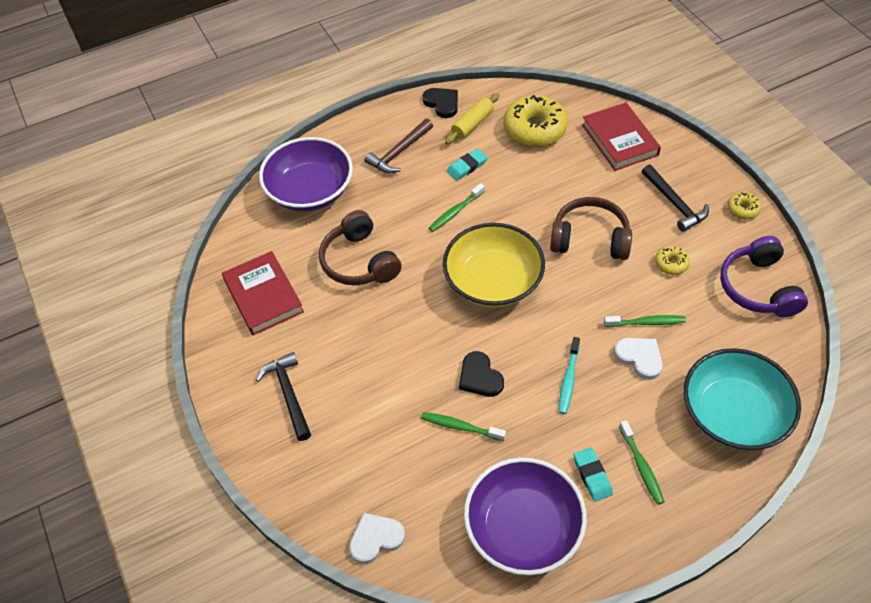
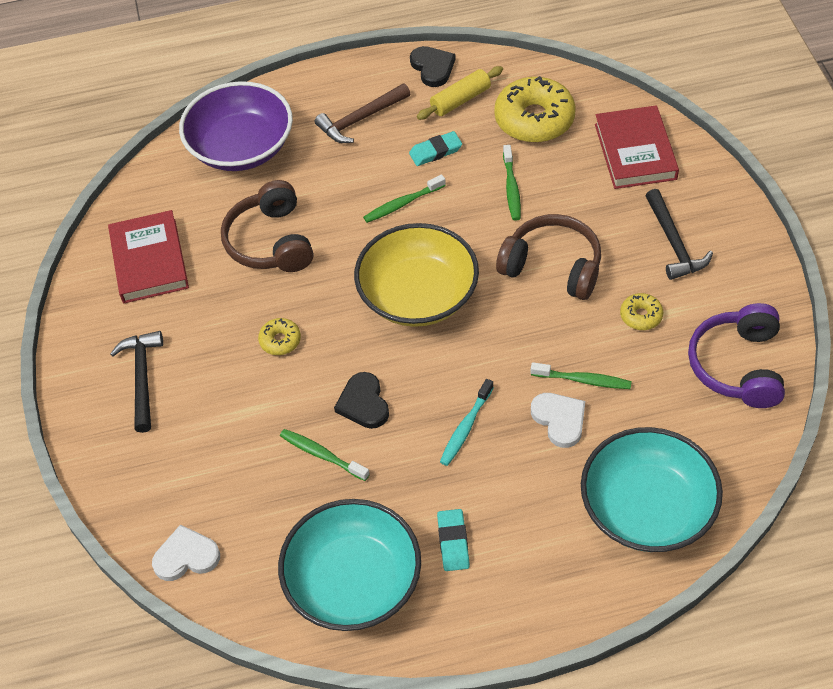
camera: 15 degrees right, 0 degrees up
(523, 528) = (353, 582): purple bowl -> turquoise bowl
(641, 466) = (514, 544): green toothbrush -> green toothbrush (511, 188)
(742, 209) = (757, 266): yellow donut -> yellow donut (280, 340)

